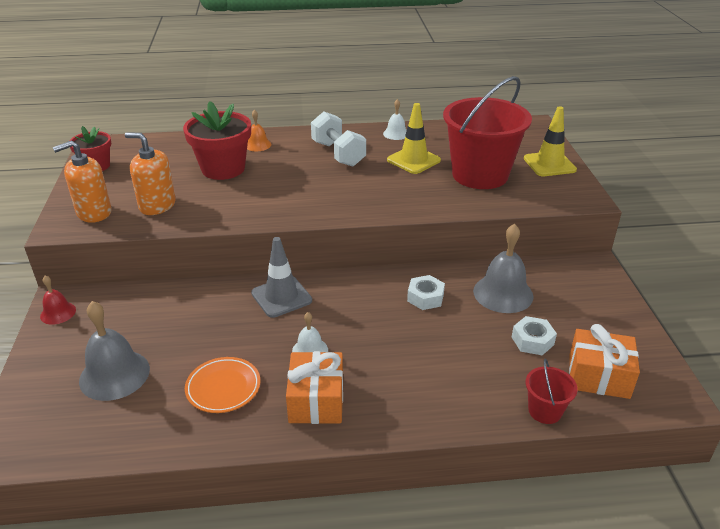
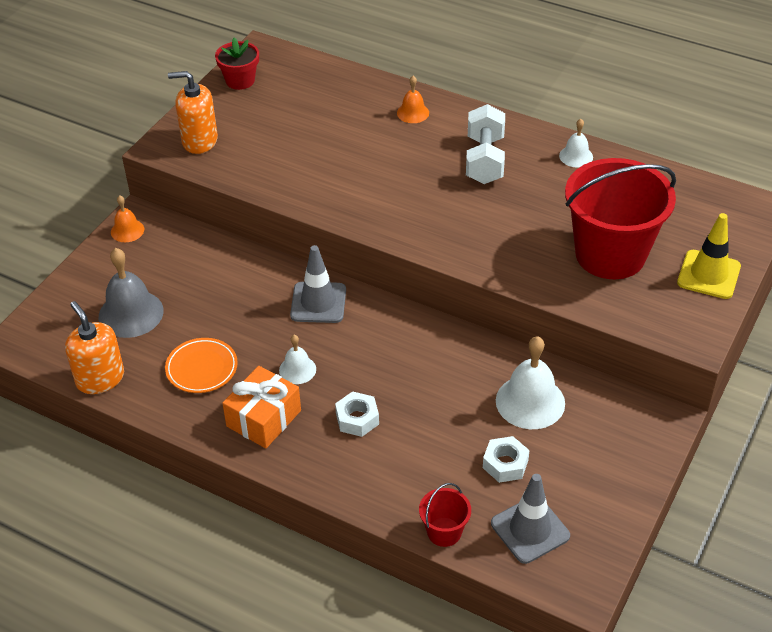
camera: 35 degrees right, 10 degrees up
(58, 313) = (127, 230): red bell -> orange bell
(157, 205) = (258, 155): orange soap dispenser -> orange soap dispenser (100, 378)
(223, 169) = (352, 133): red flower pot -> none
(413, 160) = (557, 203): yellow traffic cone -> none
(425, 297) = (449, 368): white nut -> white nut (357, 419)
(503, 293) = (530, 402): grey bell -> white bell
(598, 376) = (530, 530): orange gift -> grey traffic cone

